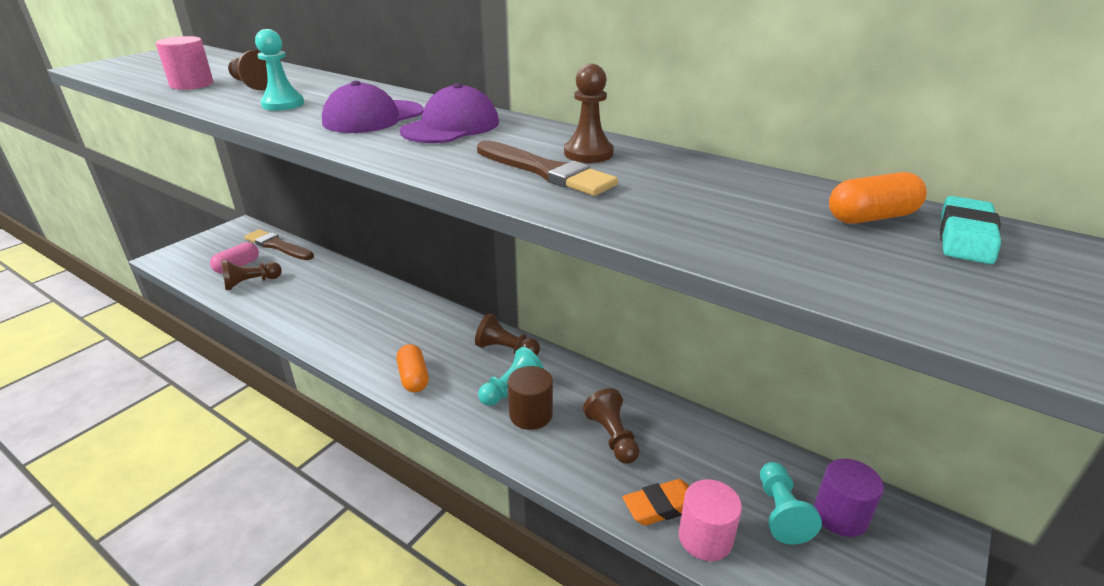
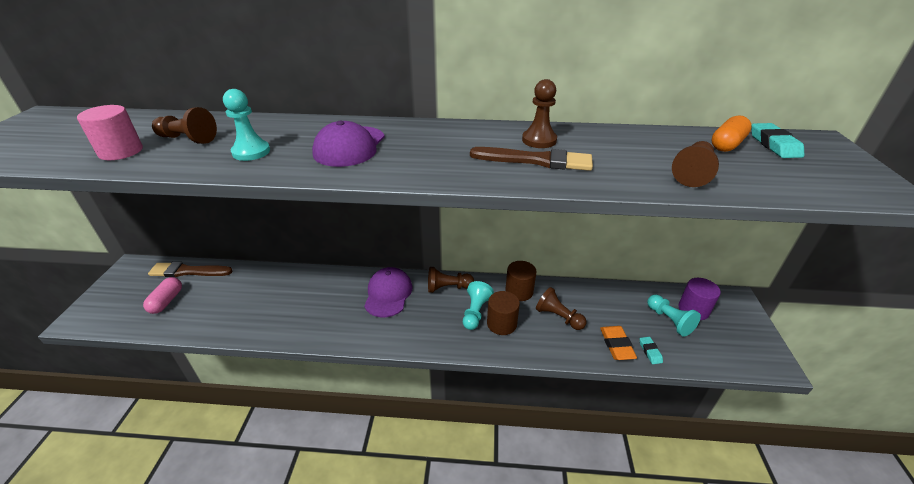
camera: 30 degrees left, 5 degrees up
(251, 283) = (195, 311): brown pawn -> brown pawn (692, 173)
(413, 377) = (404, 332): orange capsule -> none
(451, 126) = (420, 141): purple cap -> purple cap (388, 294)
(590, 387) = (519, 291): none -> brown cylinder
(661, 506) = (616, 345): orange eraser -> orange eraser turned 45 degrees counterclockwise
(705, 538) = (650, 352): pink cylinder -> turquoise eraser

